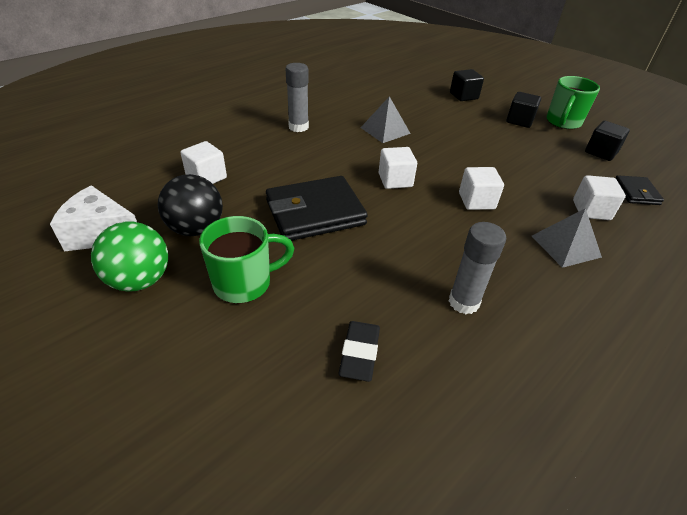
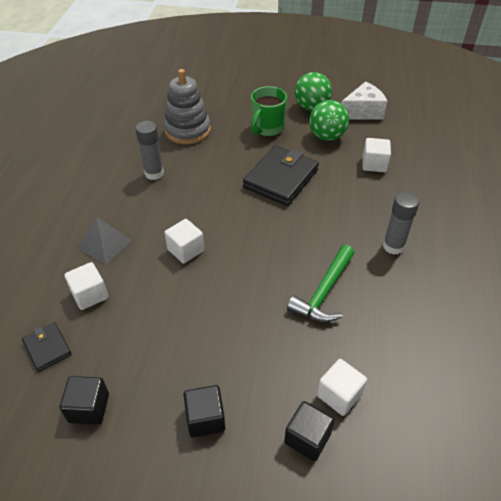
camera: 145 degrees right, 5 degrees up
(196, 229) = (327, 136): black ball -> green ball
(359, 353) = (187, 130): black eraser -> grey stacking toy
(385, 130) = (324, 292): grey pyramid -> green hammer
(395, 180) = (259, 235): white cube -> white cube (339, 395)
(563, 122) = (149, 458): green mug -> none

